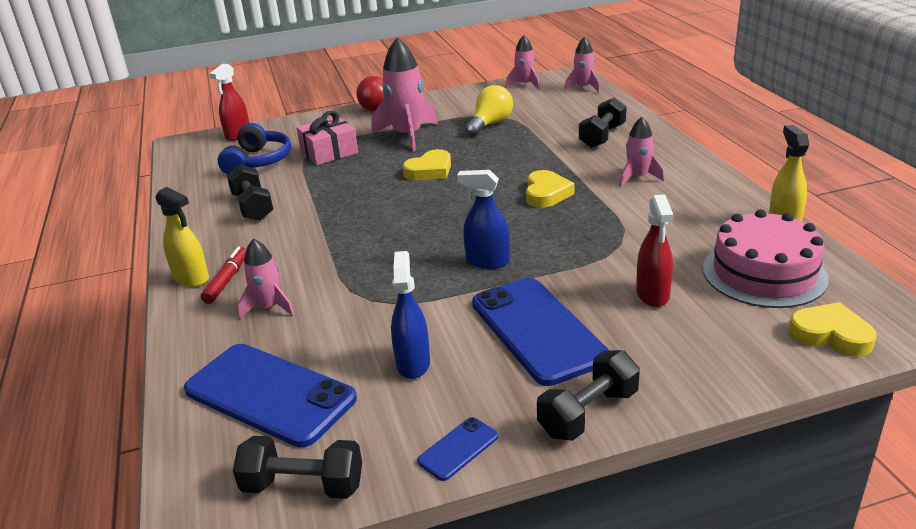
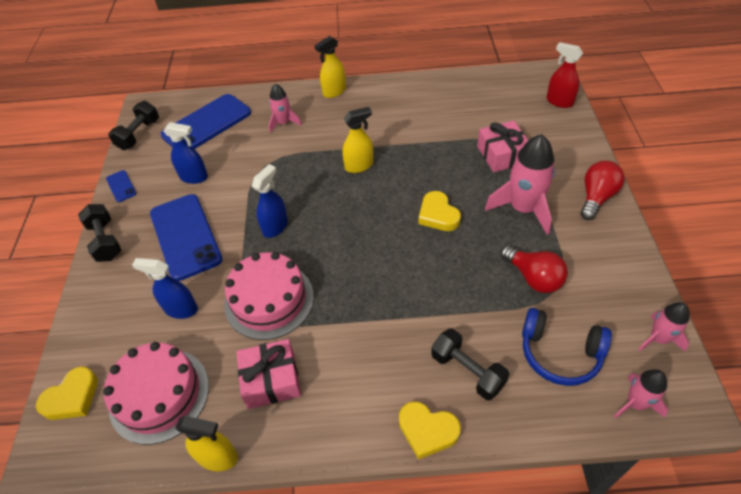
camera: 105 degrees right, 20 degrees up
(227, 280) = (324, 105): red marker -> none
(253, 207) = (417, 113): black dumbbell -> none
(258, 161) = (497, 114): blue headphones -> blue headphones (559, 353)
(360, 227) = (359, 166): none -> yellow spray bottle
(490, 124) = (533, 277): yellow light bulb -> red light bulb
(537, 330) = (185, 236): blue phone -> blue phone turned 75 degrees clockwise
(546, 194) = (359, 286): yellow heart -> yellow heart (427, 430)
(597, 238) = (269, 300): none -> pink cake
(638, 178) = (357, 368): pink rocket -> none
(652, 294) = (181, 309): red spray bottle -> blue spray bottle
(686, 214) = (271, 380): none -> pink gift

